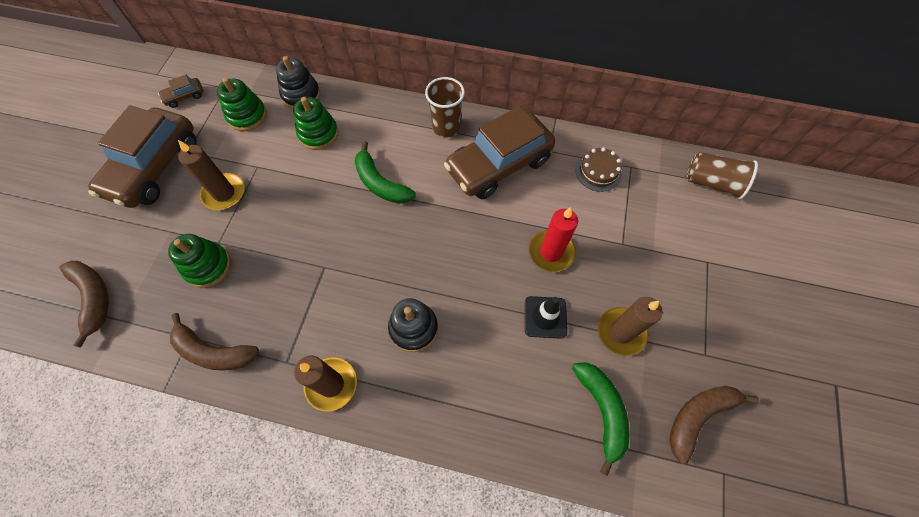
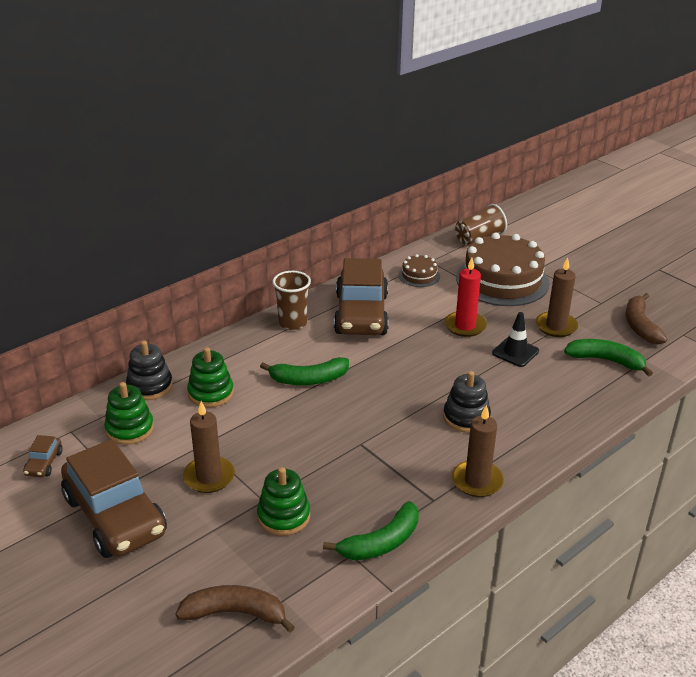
camera: 55 degrees left, 30 degrees down
(213, 351) = (381, 542): brown banana -> green banana
(657, 242) = (502, 280): none -> brown cake

